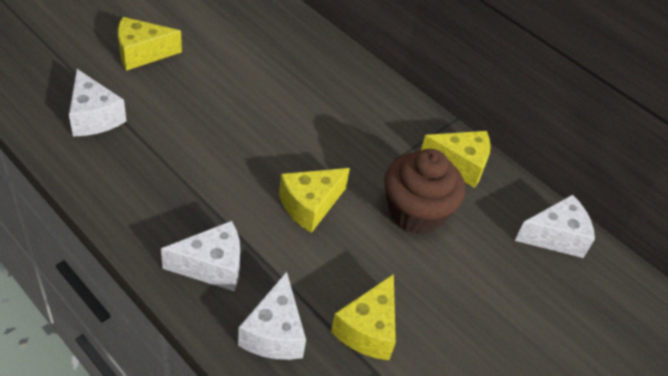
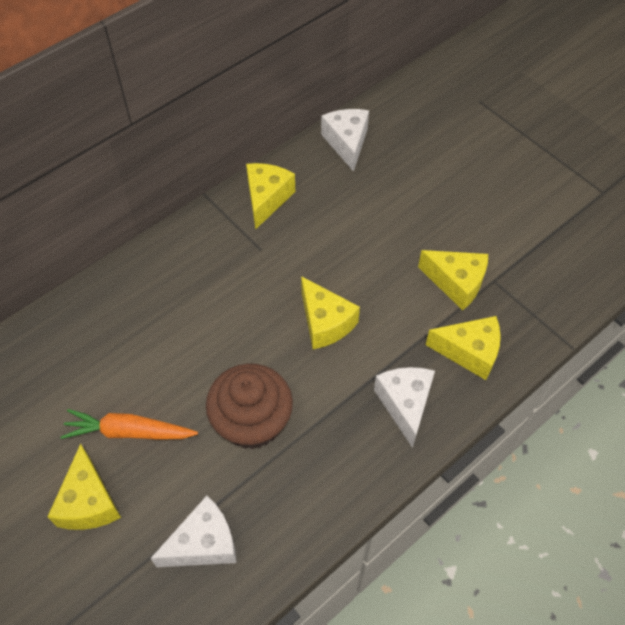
camera: 80 degrees left, 10 degrees up
(200, 73) = (129, 432): none -> orange carrot
(274, 333) = (469, 352): white cheese -> yellow cheese
(416, 212) = (327, 238): brown cupcake -> brown cupcake (252, 422)

